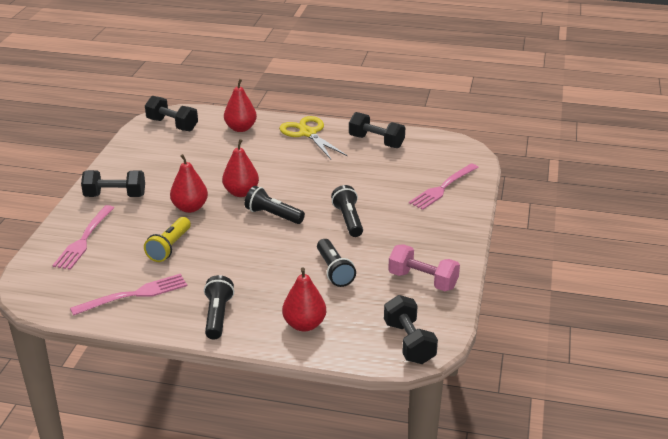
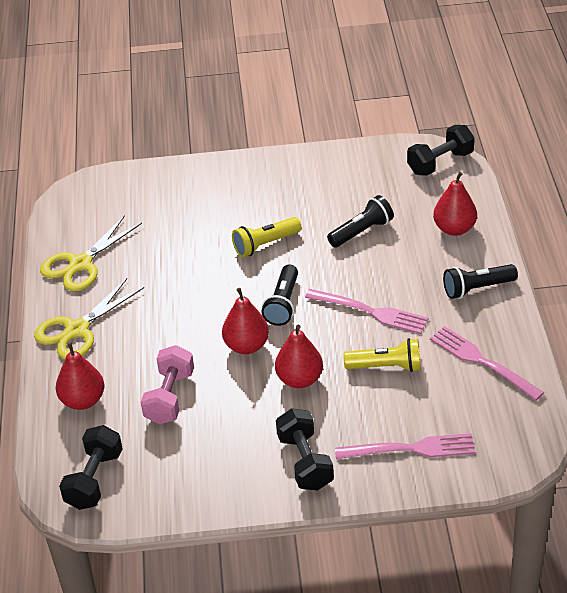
camera: 105 degrees left, 10 degrees up
(348, 220) = (265, 244): black flashlight -> yellow flashlight
(376, 142) = (81, 264): black dumbbell -> yellow scissors
(422, 280) = (346, 173): pink dumbbell -> pink dumbbell (170, 397)
(443, 188) = (170, 191): pink fork -> pink fork (370, 312)

